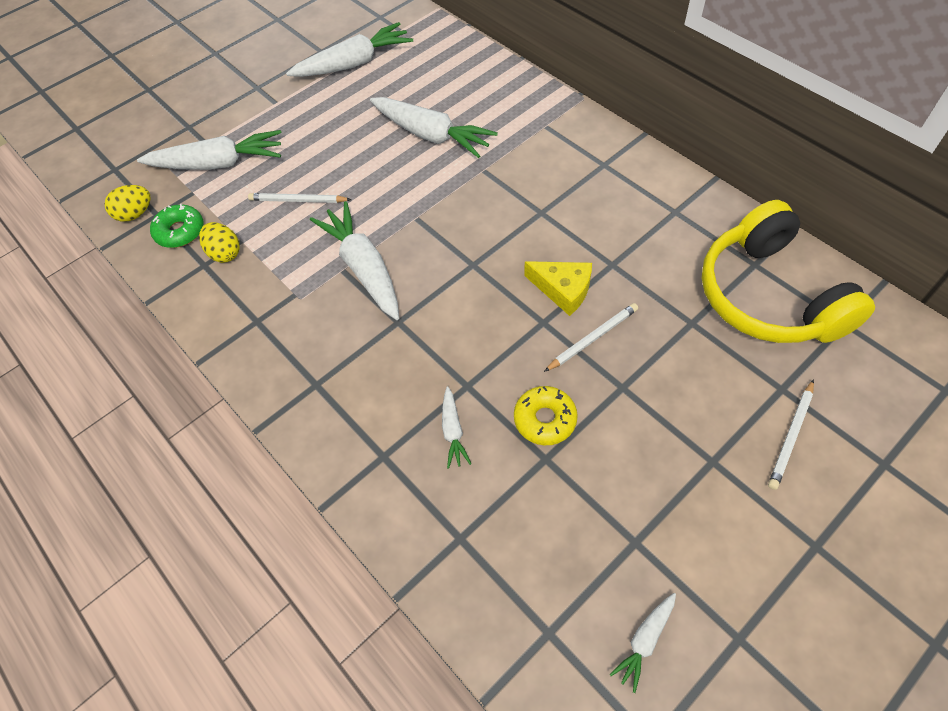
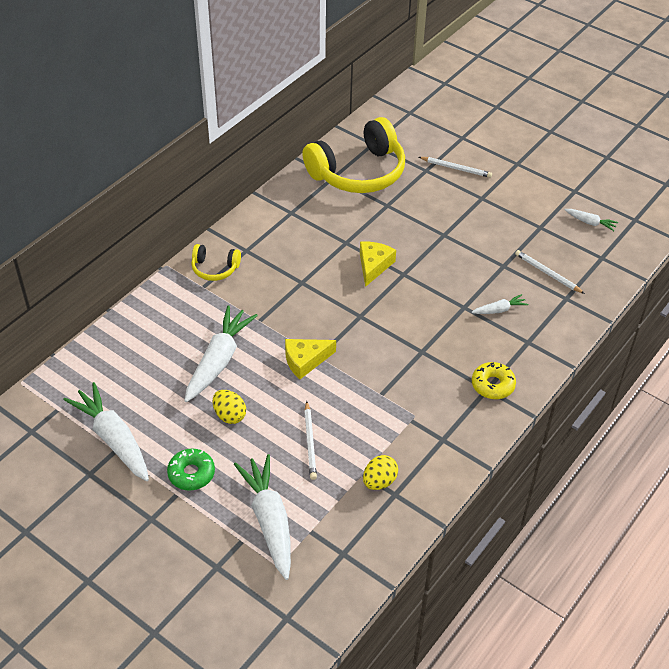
camera: 105 degrees left, 10 degrees down
(135, 214) = (345, 572): yellow egg -> yellow egg (229, 415)
(180, 231) = (361, 525): green donut -> green donut (191, 473)
(364, 268) = (376, 381): white carrot -> none
(412, 205) = (305, 361): none -> yellow cheese
(545, 419) = (477, 268): yellow donut -> yellow donut (492, 385)
(574, 136) = (215, 268): none -> yellow headphones
(592, 338) = (411, 249): white pencil -> white pencil (548, 273)

